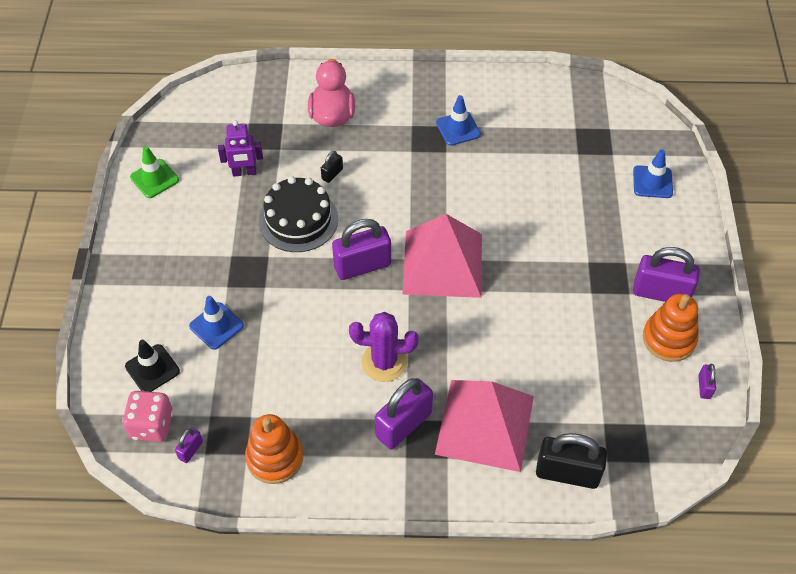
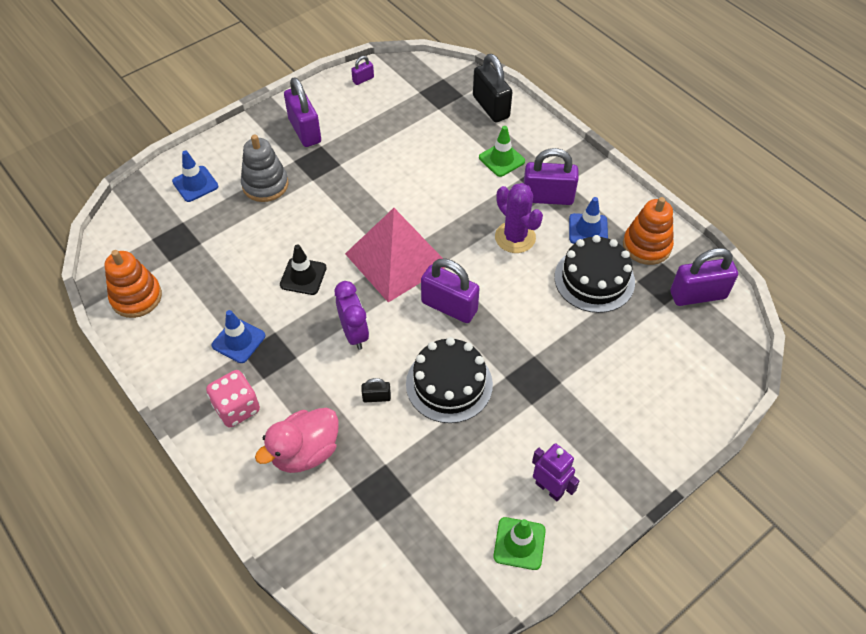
camera: 130 degrees left, 0 degrees up
(152, 369) = (676, 370): black traffic cone -> black traffic cone (303, 276)
(152, 425) = (711, 332): pink dice -> pink dice (237, 408)
(191, 450) = (697, 295): purple padlock -> purple padlock, size x2.13
(216, 326) = (599, 359): blue traffic cone -> blue traffic cone (588, 230)
(244, 172) = (439, 470): purple robot -> purple robot (549, 488)
(285, 385) = (594, 279): none -> black cake
(398, 194) = (354, 333): none -> purple clock
(485, 425) = (501, 159): pink pyramid -> green traffic cone
(610, 226) = (265, 185): none -> grey stacking toy
(669, 339) = (341, 110): orange stacking toy -> orange stacking toy (136, 297)

